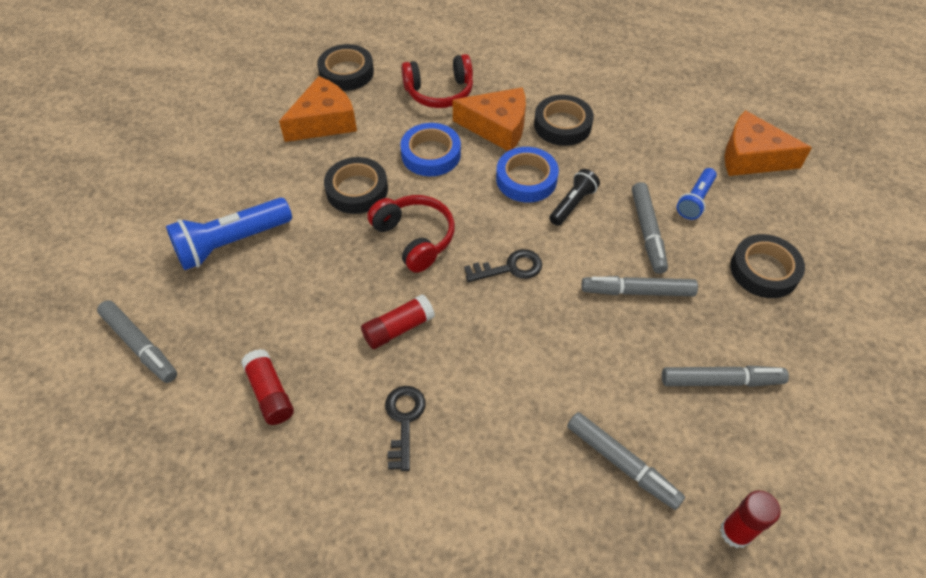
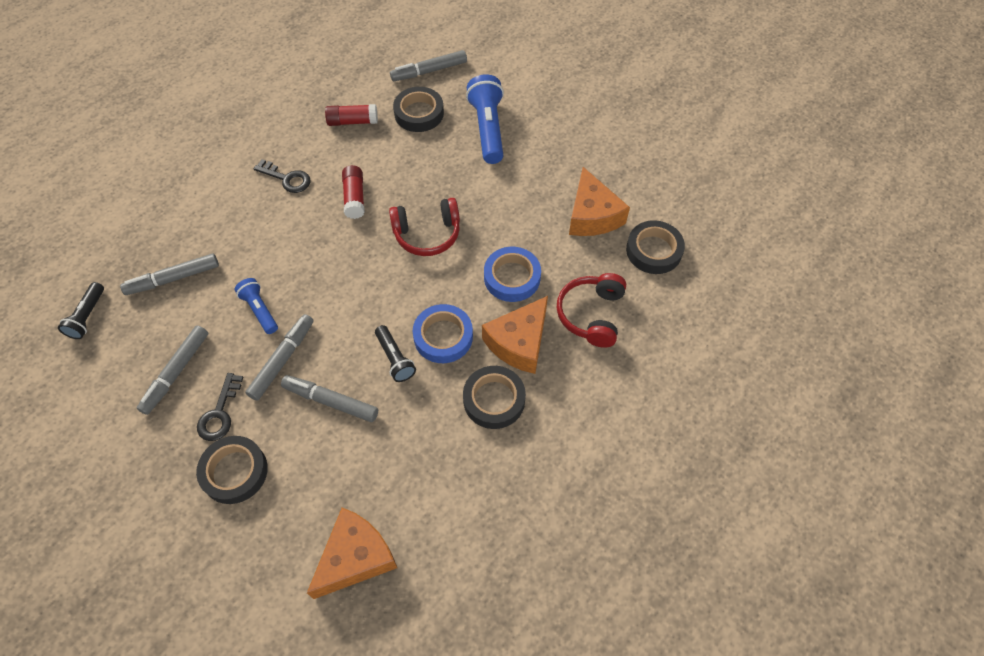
camera: 115 degrees right, 5 degrees up
(357, 190) = (498, 214): black tape -> black tape (419, 113)
(510, 268) = (360, 284): black key -> black key (219, 413)
(695, 200) = (338, 464): blue flashlight -> blue flashlight (259, 310)
(735, 532) = (87, 317): red glue stick -> black flashlight

